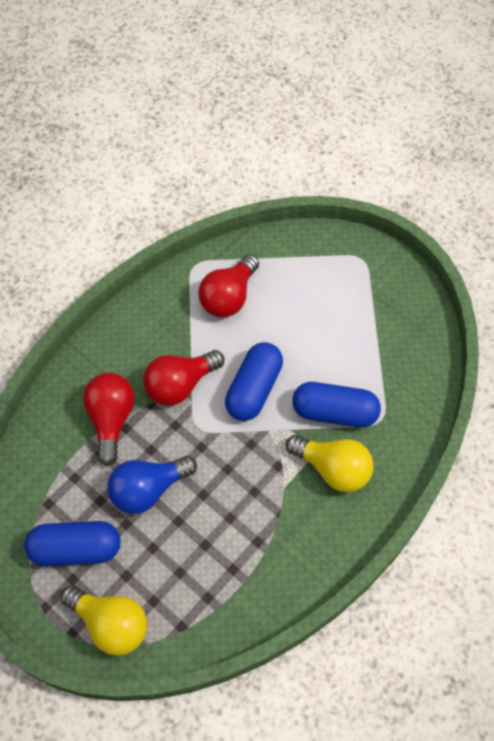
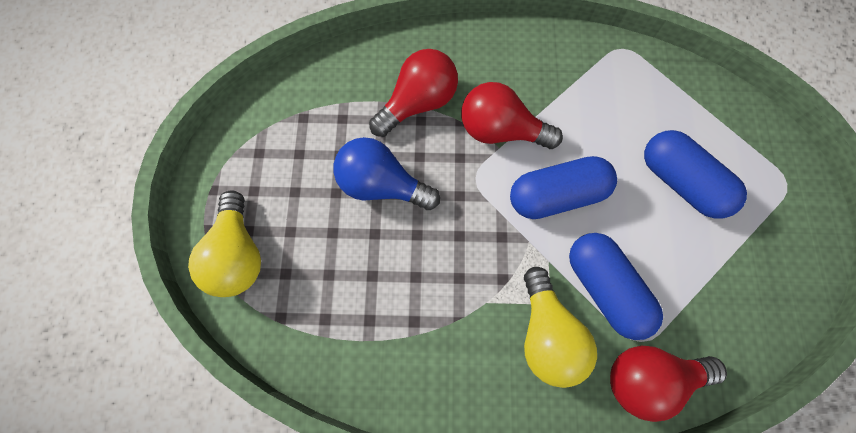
camera: 50 degrees right, 10 degrees up
(76, 549) = (282, 171): blue capsule -> blue capsule (681, 182)
(229, 297) = (622, 100): red light bulb -> red light bulb (648, 378)

